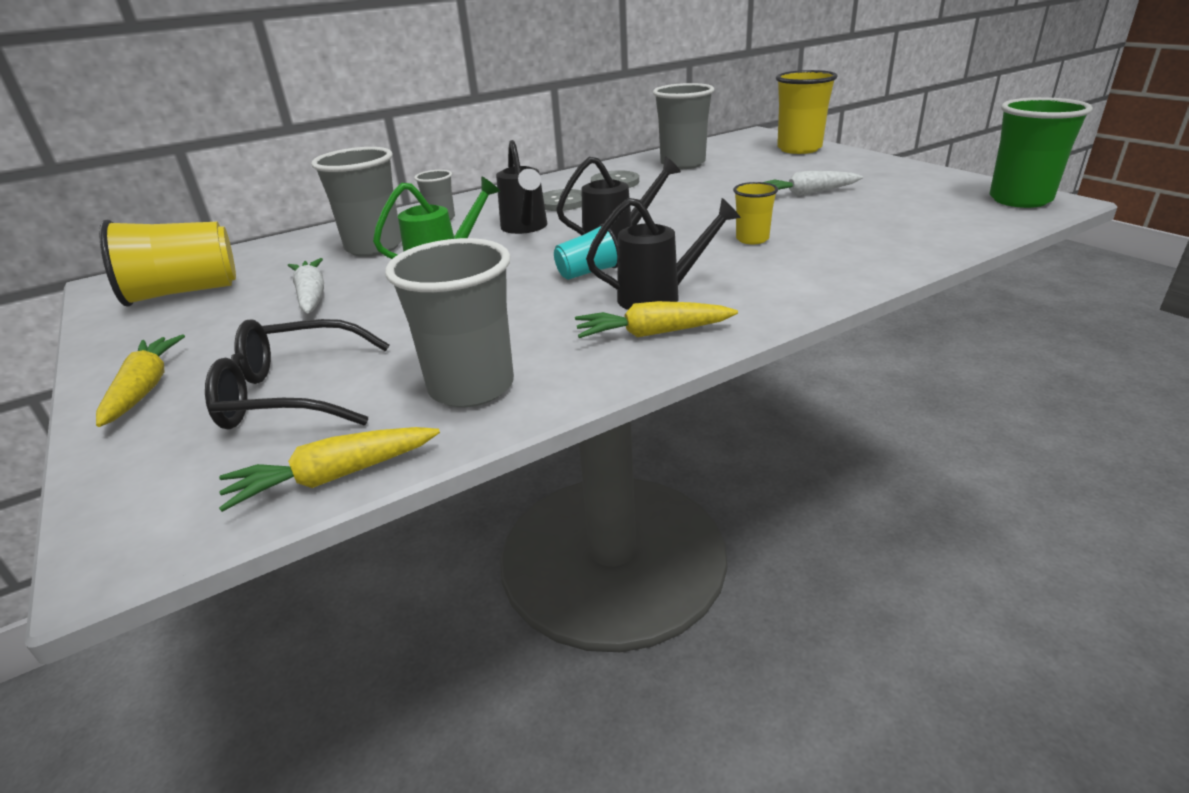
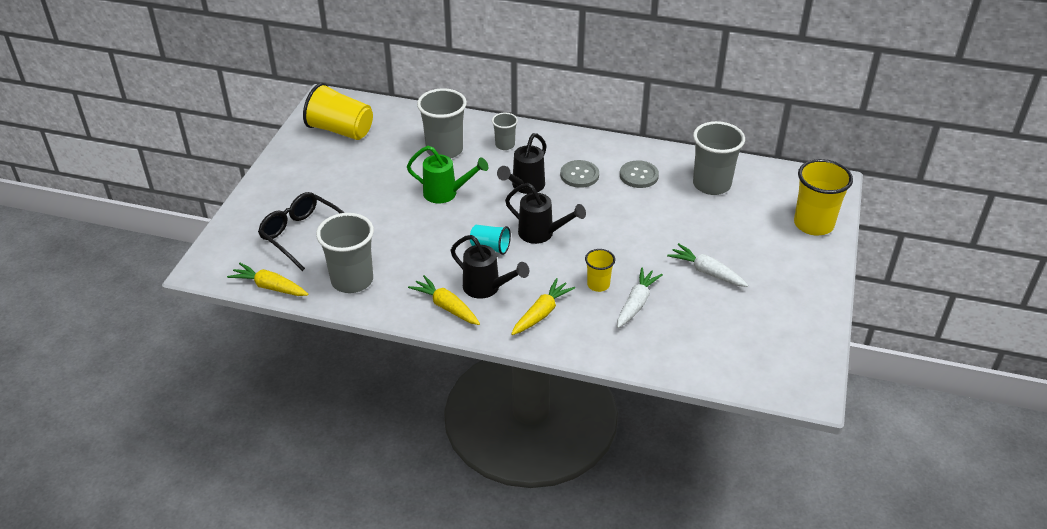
camera: 45 degrees right, 10 degrees up
(145, 388) = (270, 193): yellow carrot -> yellow carrot (542, 313)
(311, 295) = (377, 173): white carrot -> white carrot (636, 303)
(1020, 200) = (797, 376): green cup -> none

